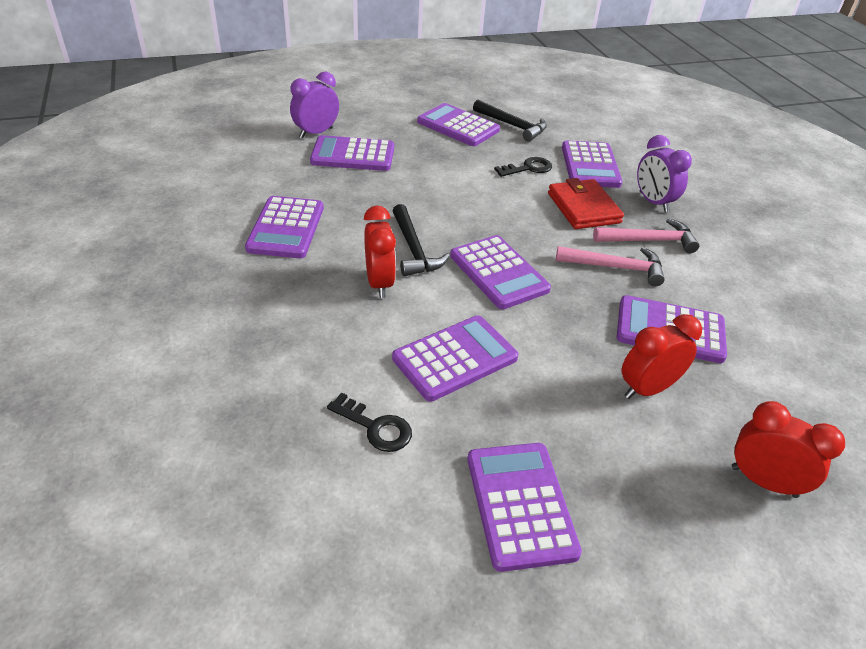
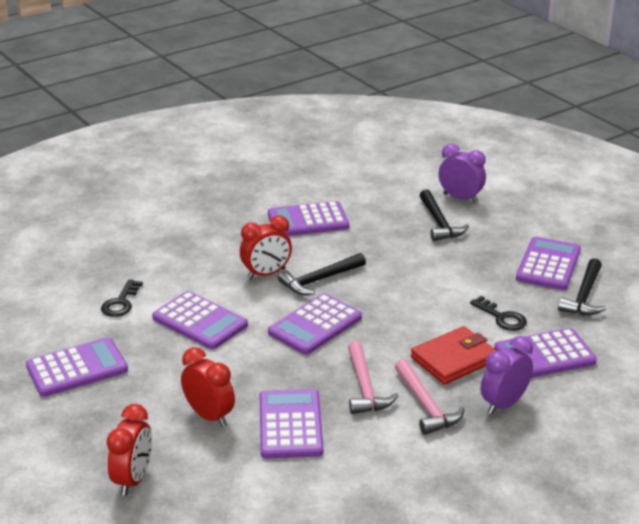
camera: 75 degrees right, 10 degrees down
(353, 155) = (439, 223): purple calculator -> black hammer

